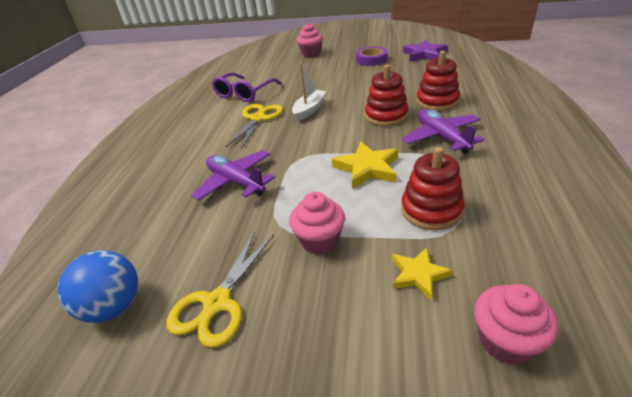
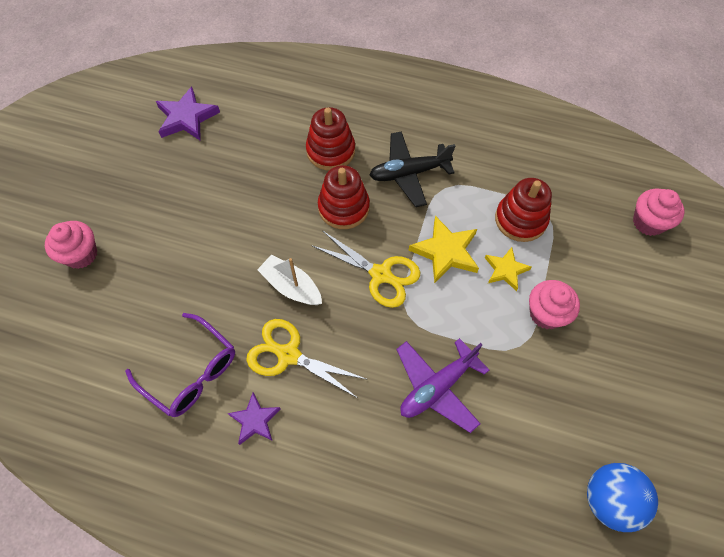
camera: 85 degrees left, 25 degrees up
(213, 117) = (255, 420): none -> purple star
(217, 302) = (609, 403): yellow scissors -> yellow scissors (380, 274)
(371, 60) = (165, 180): purple tape -> none
(418, 275) = (591, 251): yellow star -> yellow star (505, 270)
(441, 137) = (409, 173): purple plane -> black plane

